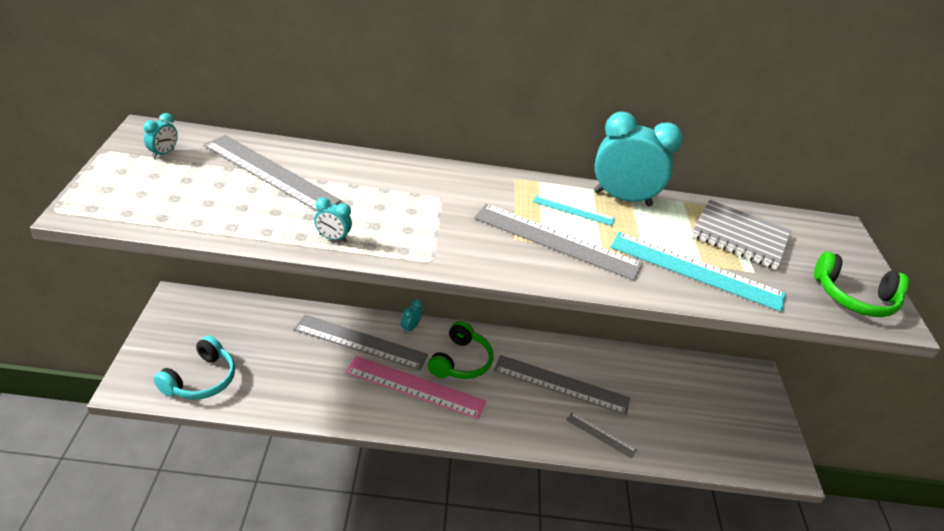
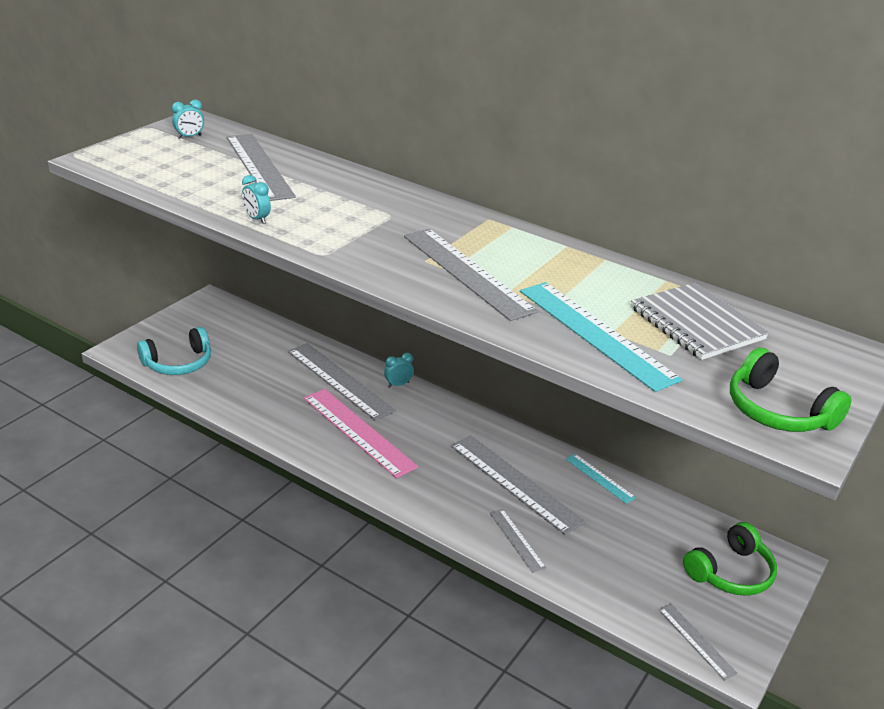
camera: 35 degrees right, 5 degrees down
(460, 361) = (424, 427): green headphones -> green headphones (730, 572)
(573, 210) = (519, 255): turquoise ruler -> turquoise ruler (600, 478)
(622, 199) = (590, 260): turquoise clock -> none
(760, 462) = (696, 641): none -> grey ruler

